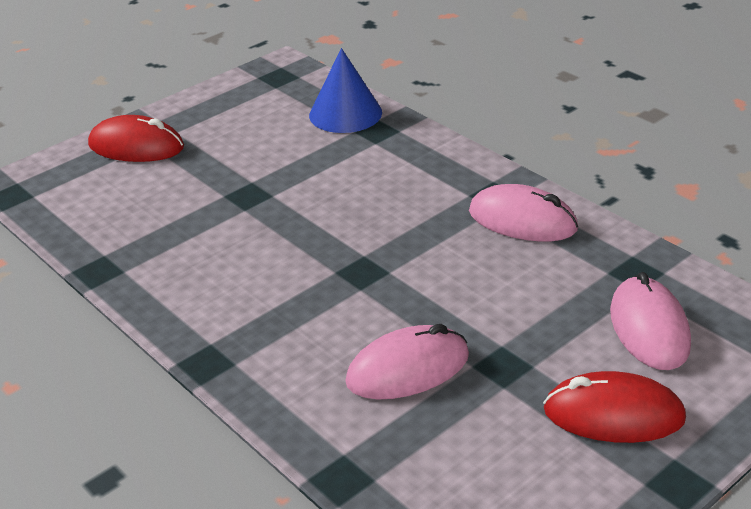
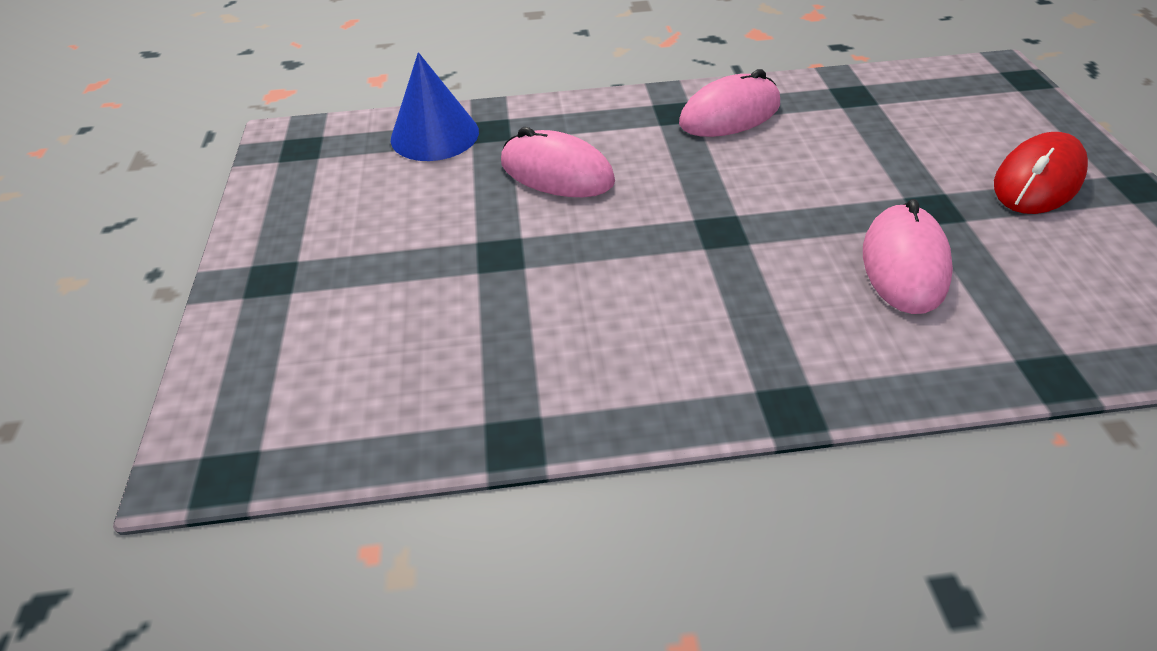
camera: 55 degrees left, 10 degrees up
(136, 146) = (282, 304): red mouse -> none
(649, 328) = (933, 119): pink mouse -> pink mouse (556, 172)

